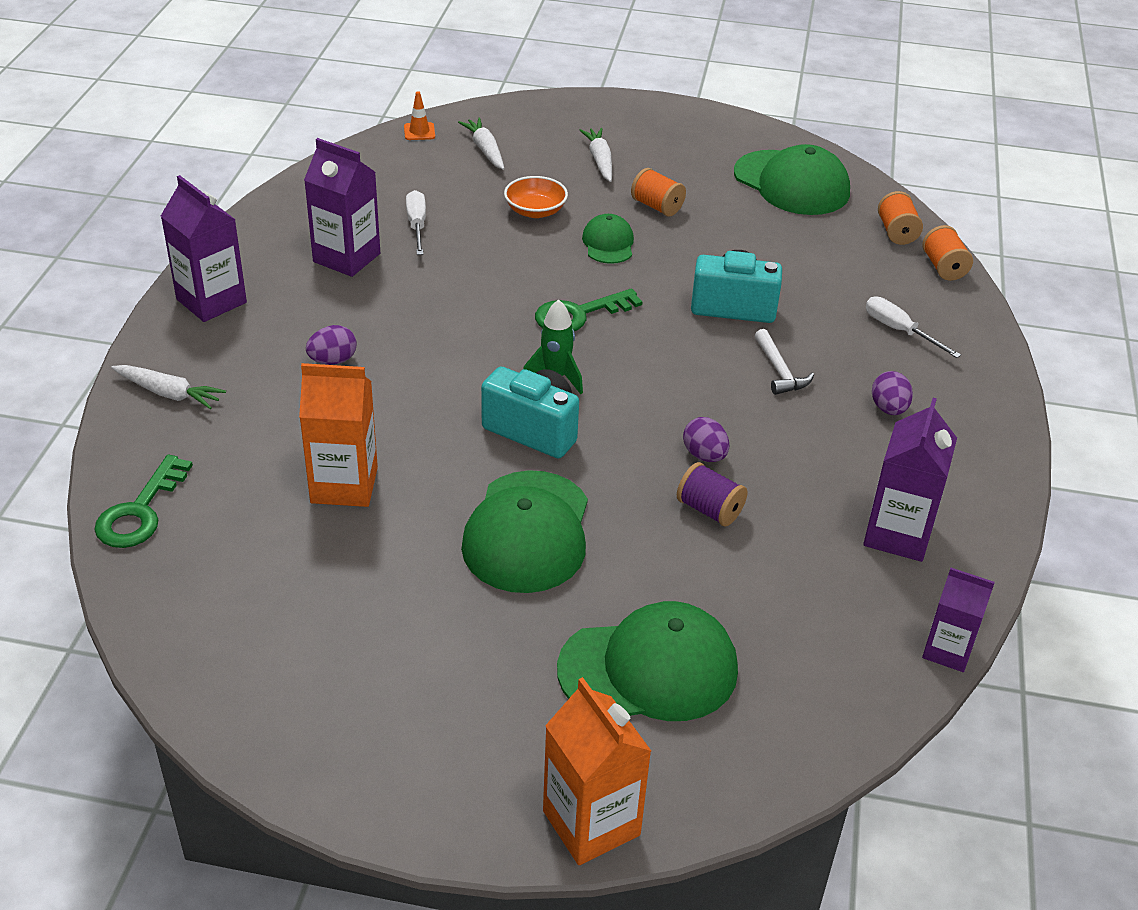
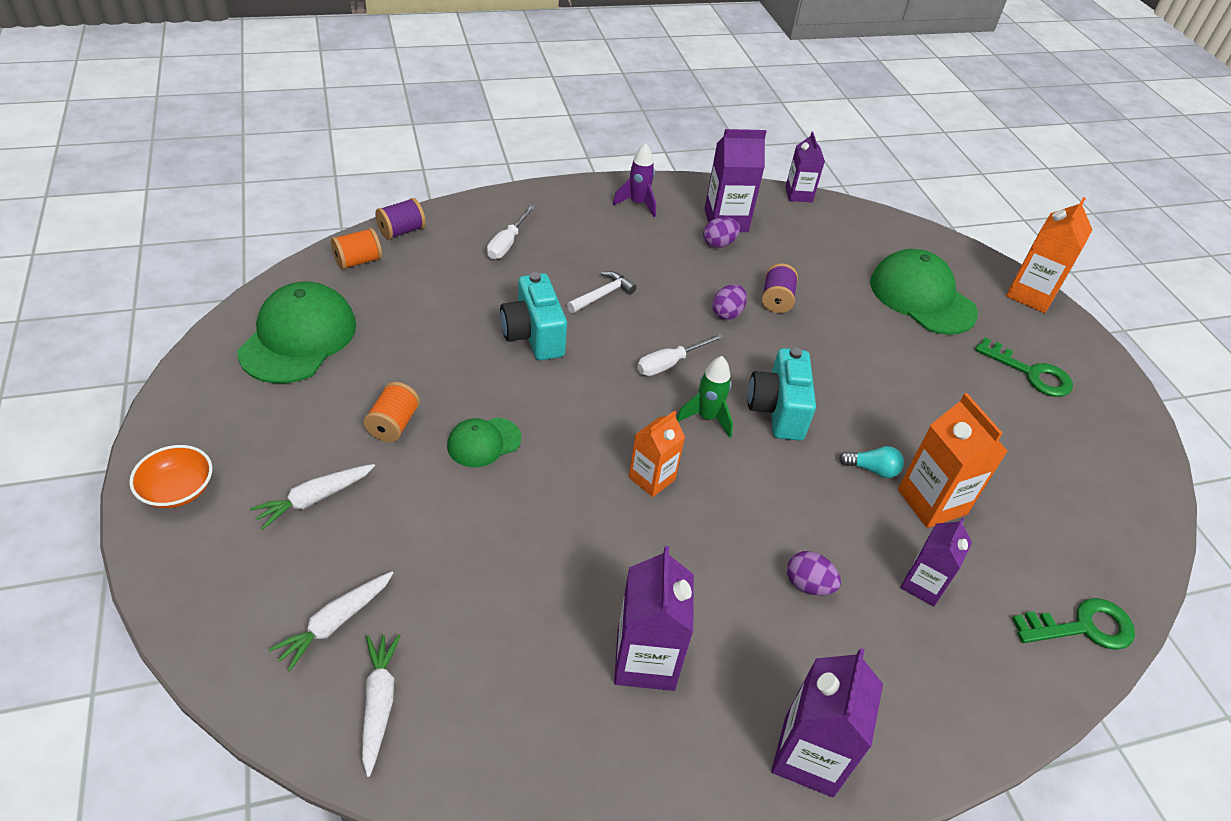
camera: 120 degrees left, 5 degrees up
(169, 393) = (957, 700): white carrot -> white carrot (379, 703)
(272, 429) = (923, 585): none -> purple carton
(413, 462) = (872, 469): none -> turquoise light bulb
(417, 225) = (543, 620): white screwdriver -> white screwdriver (669, 363)
(419, 132) = (314, 724): orange traffic cone -> none
(506, 317) = (652, 478): none -> orange carton
(527, 532) = (876, 380): green cap -> none
(535, 211) = (454, 521): orange bowl -> orange bowl (177, 489)
(579, 314) = (612, 429): green key -> green key (1030, 373)
(888, 409) = (606, 238): purple egg -> purple egg (718, 244)
(943, 267) = (401, 231): orange spool -> purple spool
(959, 461) = (637, 204): none -> purple rocket

